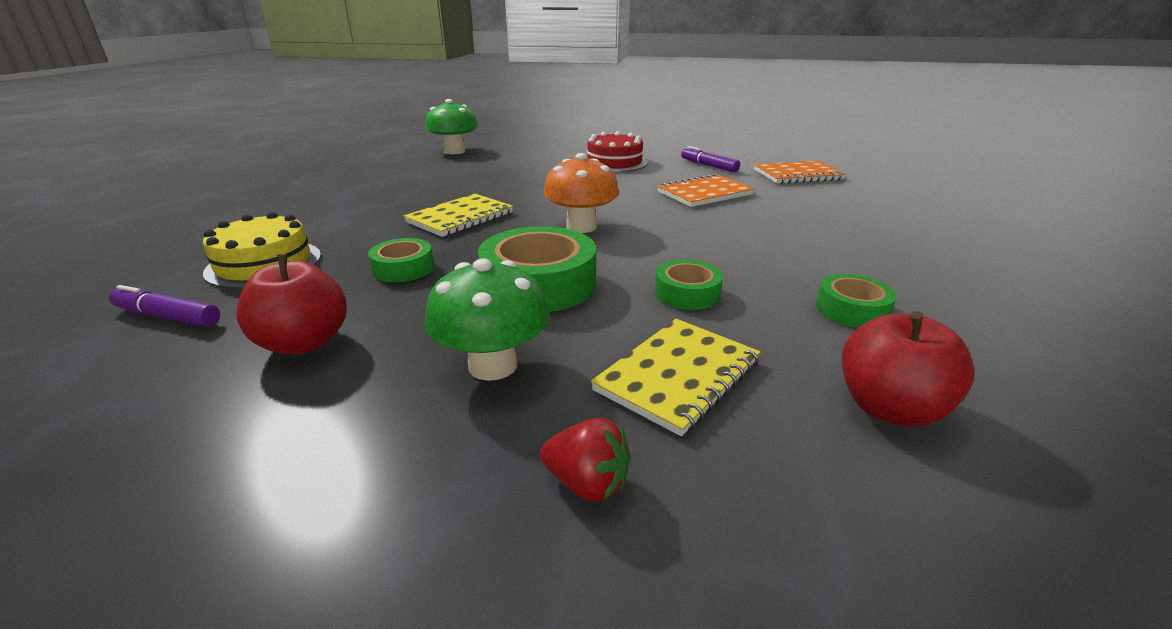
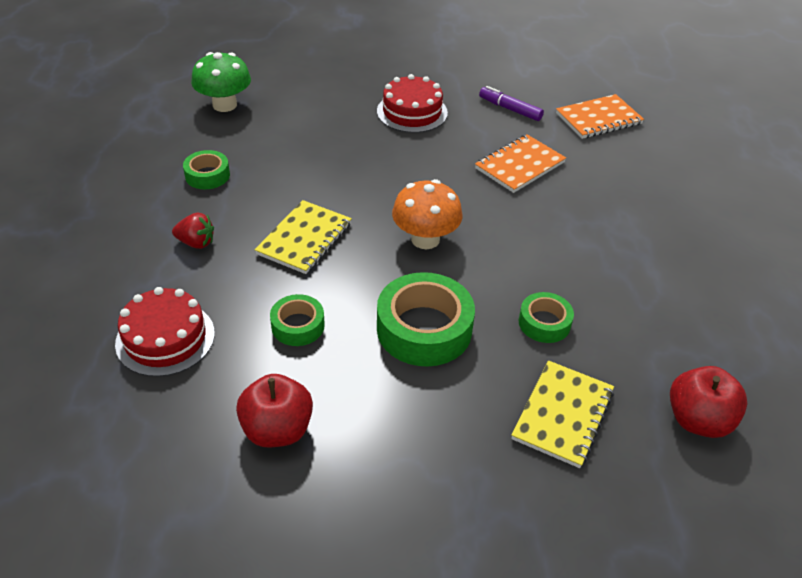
camera: 15 degrees left, 15 degrees up
(168, 317) = (139, 420): purple marker -> none
(264, 263) = (165, 338): yellow cake -> red cake
(493, 365) = (432, 427): green mushroom -> none
(587, 483) = (536, 513): red strawberry -> red strawberry (196, 243)
(852, 310) = (667, 323): green tape -> green tape (207, 175)

